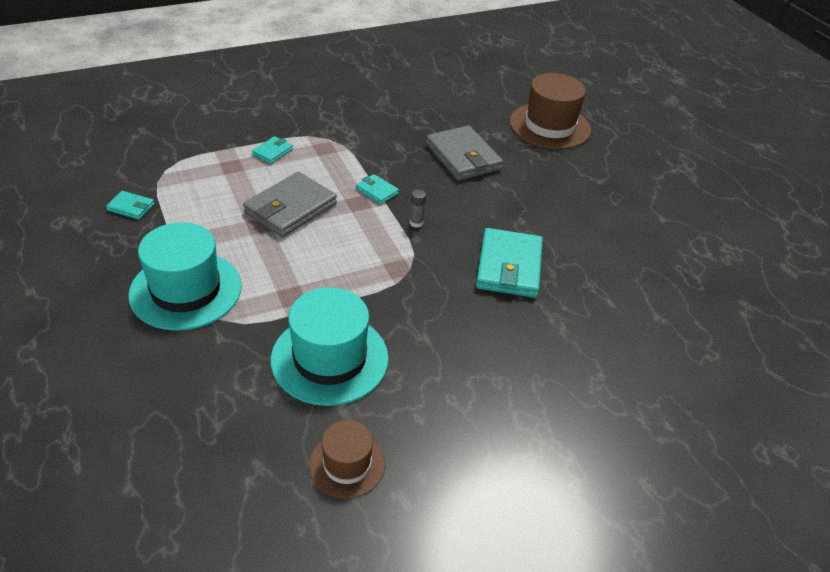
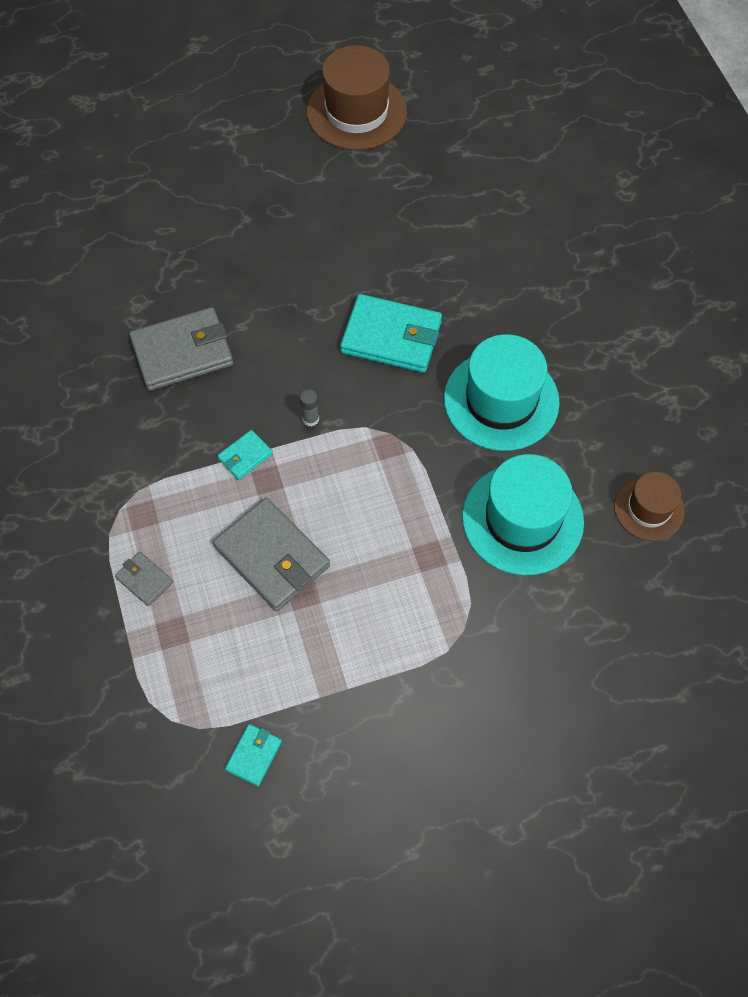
camera: 80 degrees left, 20 degrees up
(186, 290) = (417, 670): turquoise hat -> turquoise hat (501, 400)
(273, 152) = (144, 580): turquoise wallet -> grey wallet
(549, 126) = (125, 245): brown hat -> brown hat (356, 112)

